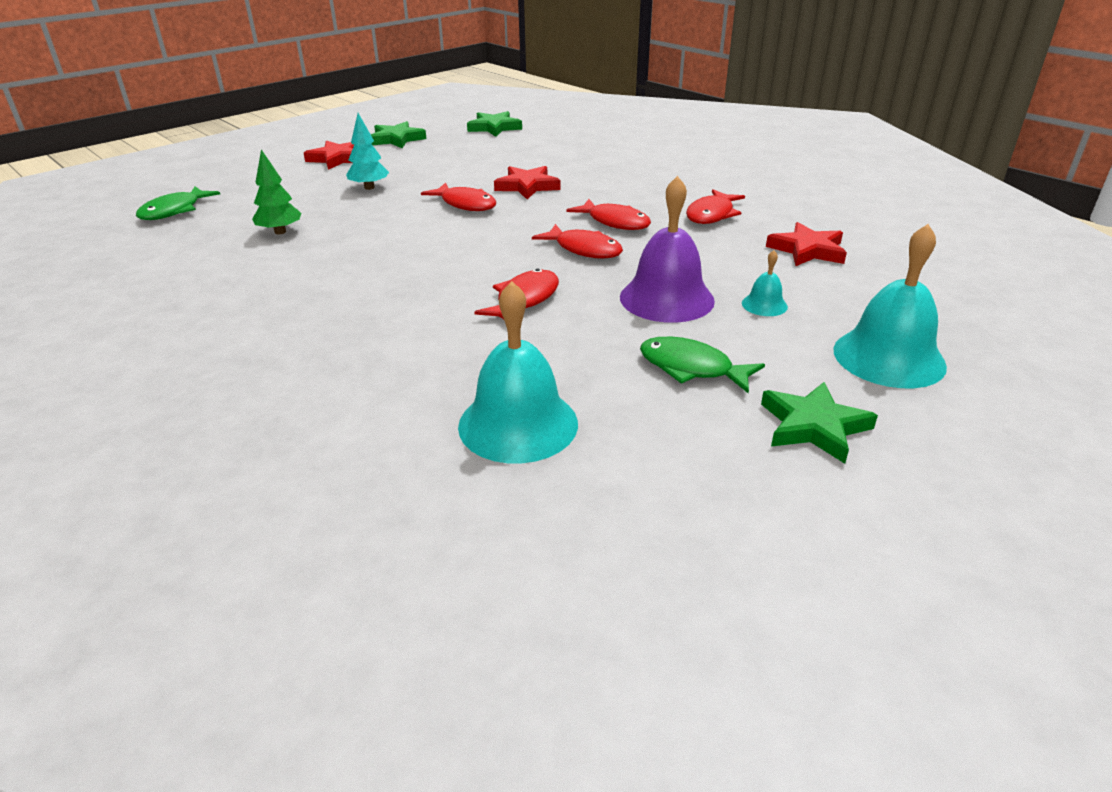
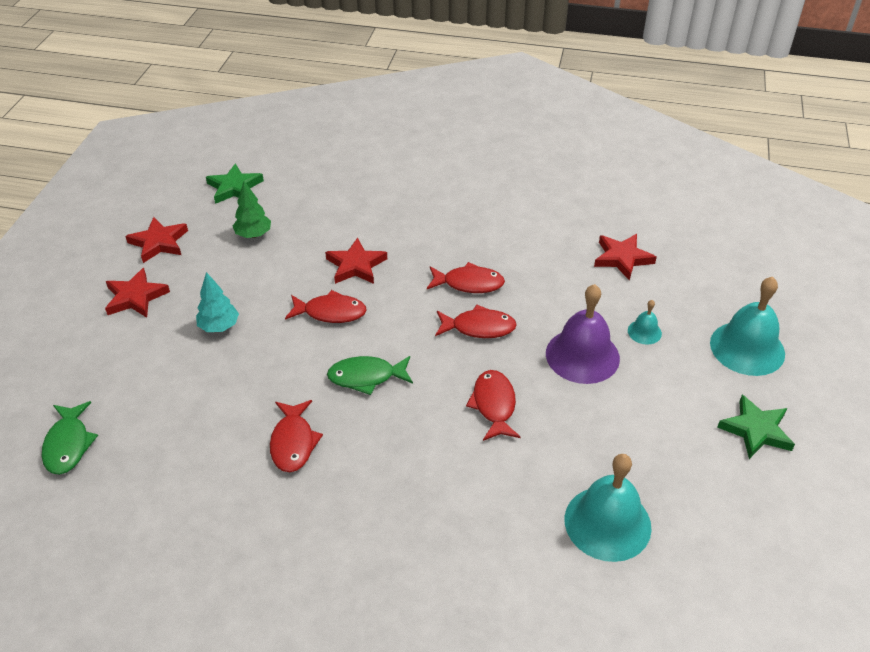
camera: 35 degrees left, 10 degrees up
(280, 232) = (211, 423): green tree -> green tree (253, 235)
(396, 139) = (159, 243): green star -> red star
(691, 368) = (656, 417): green fish -> green fish (366, 377)
(711, 214) = (527, 243): red fish -> red fish (293, 442)

